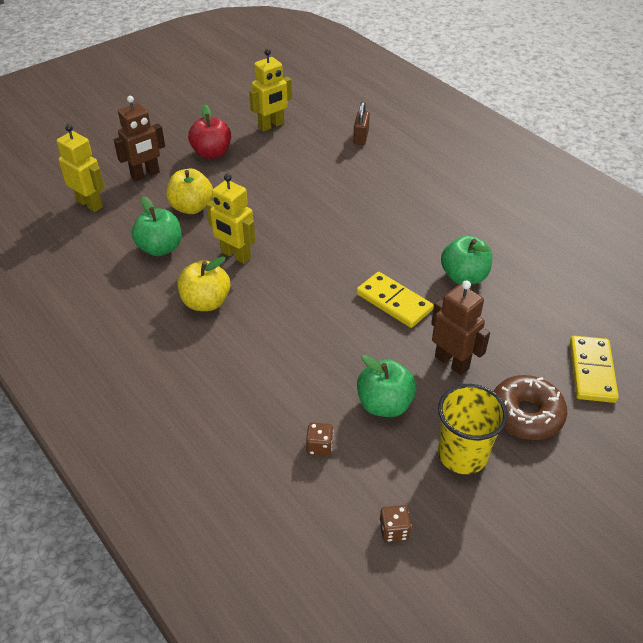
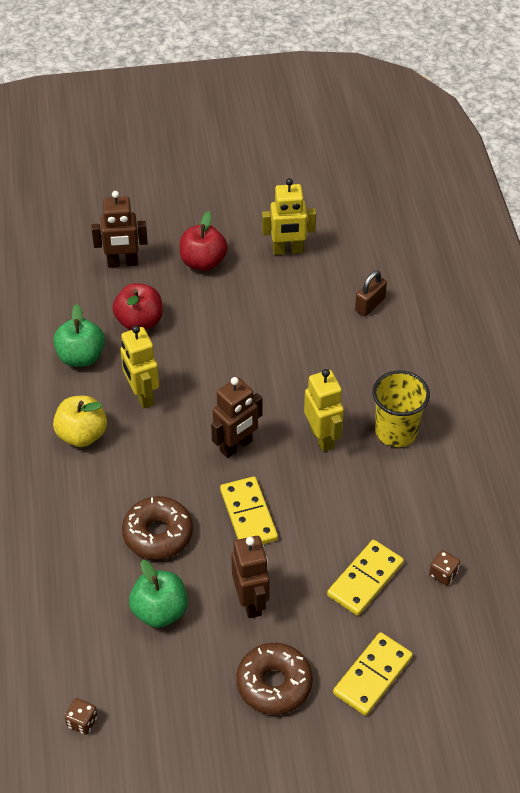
camera: 30 degrees right, 5 degrees up
(90, 204) = (51, 277): yellow robot -> yellow robot (322, 438)
(191, 207) = (139, 322): yellow apple -> red apple
(319, 446) = (78, 621): brown dice -> brown dice (443, 574)
(332, 347) = (158, 534): none -> brown donut
(342, 260) = (236, 446): none -> brown robot
(462, 454) = (188, 690): yellow cup -> yellow cup (396, 431)
(464, 277) = (337, 520): green apple -> none
(522, 307) = (365, 579): none -> yellow domino

